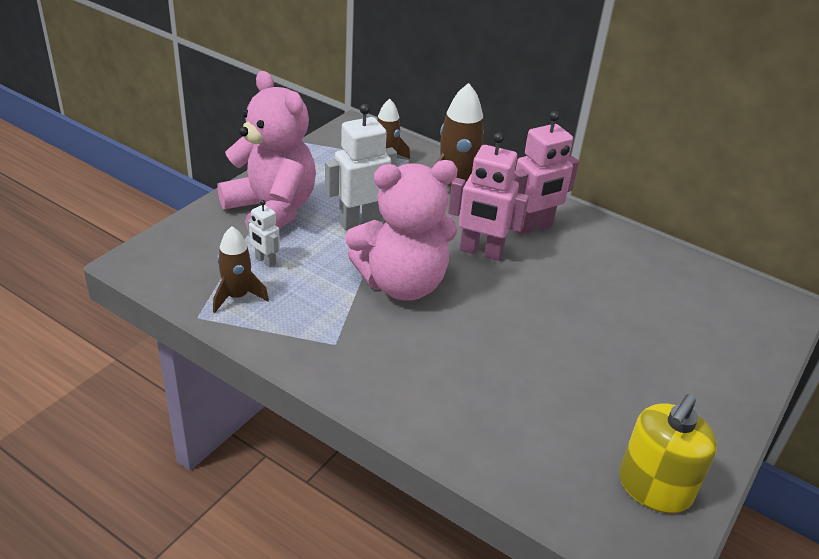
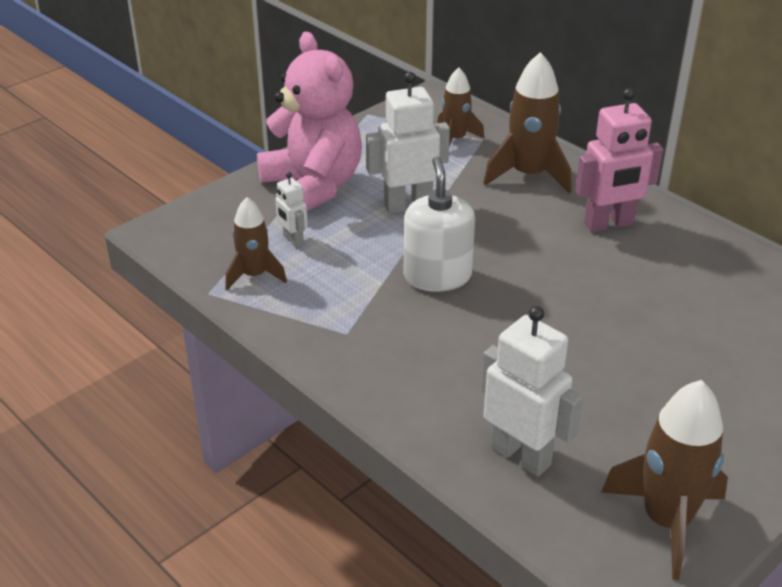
camera: 15 degrees right, 0 degrees up
(402, 284) = (437, 276): pink teddy bear -> white soap dispenser
(481, 252) = (538, 247): pink robot -> none
(518, 442) = (521, 455): none -> white robot
(654, 487) = (666, 520): yellow soap dispenser -> brown rocket

